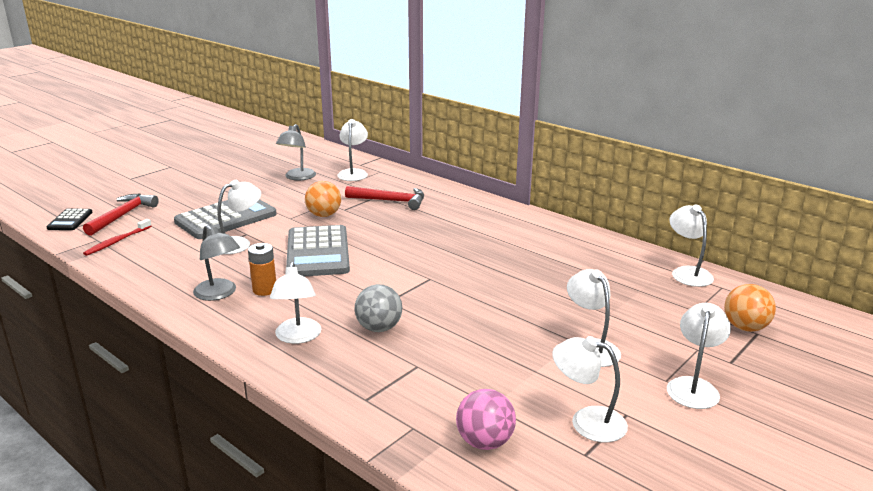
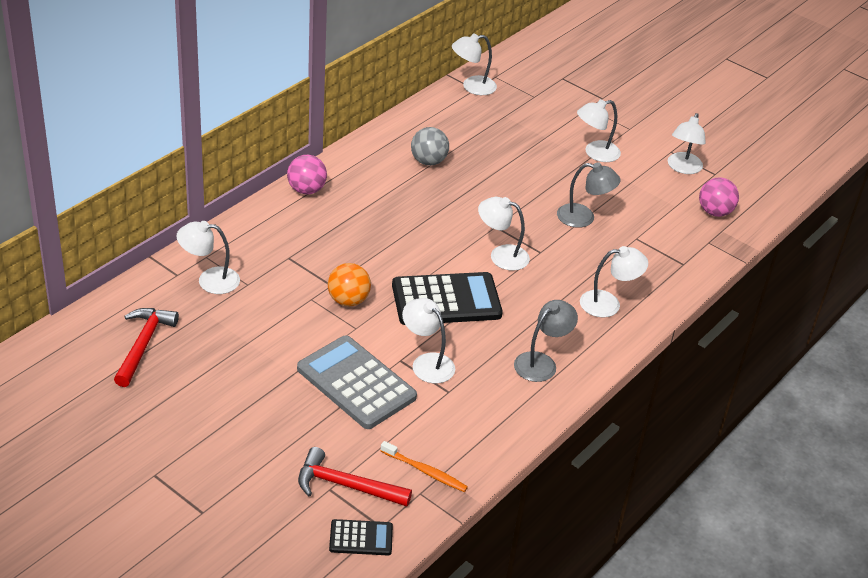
camera: 95 degrees left, 15 degrees up
(117, 241) = (425, 471): red toothbrush -> orange toothbrush
(264, 290) = (529, 332): orange battery -> none
(297, 177) = (220, 331): grey lamp -> grey lamp (583, 217)
(318, 252) = (446, 300): grey calculator -> black calculator
(379, 328) = (586, 257): grey ball -> grey ball (428, 161)
(390, 201) = (308, 248): red hammer -> red hammer (143, 345)
(469, 199) = (306, 190): none -> pink ball
(694, 386) = (634, 119): white lamp -> white lamp (501, 255)
(745, 327) = (556, 81): orange ball -> none

